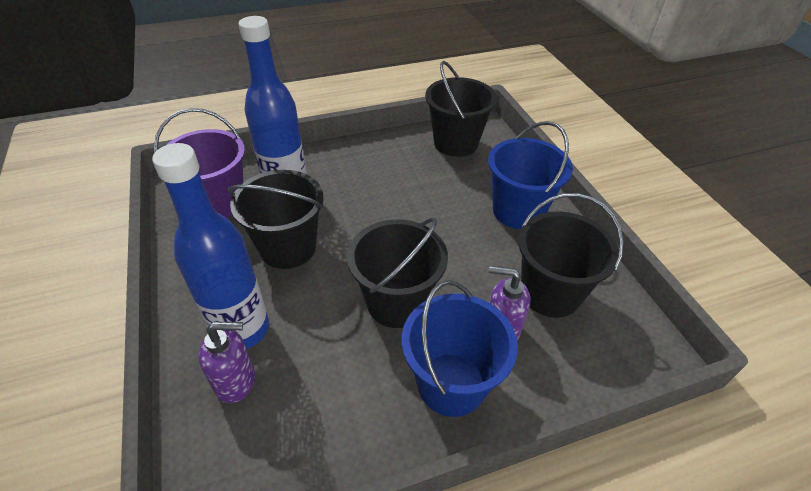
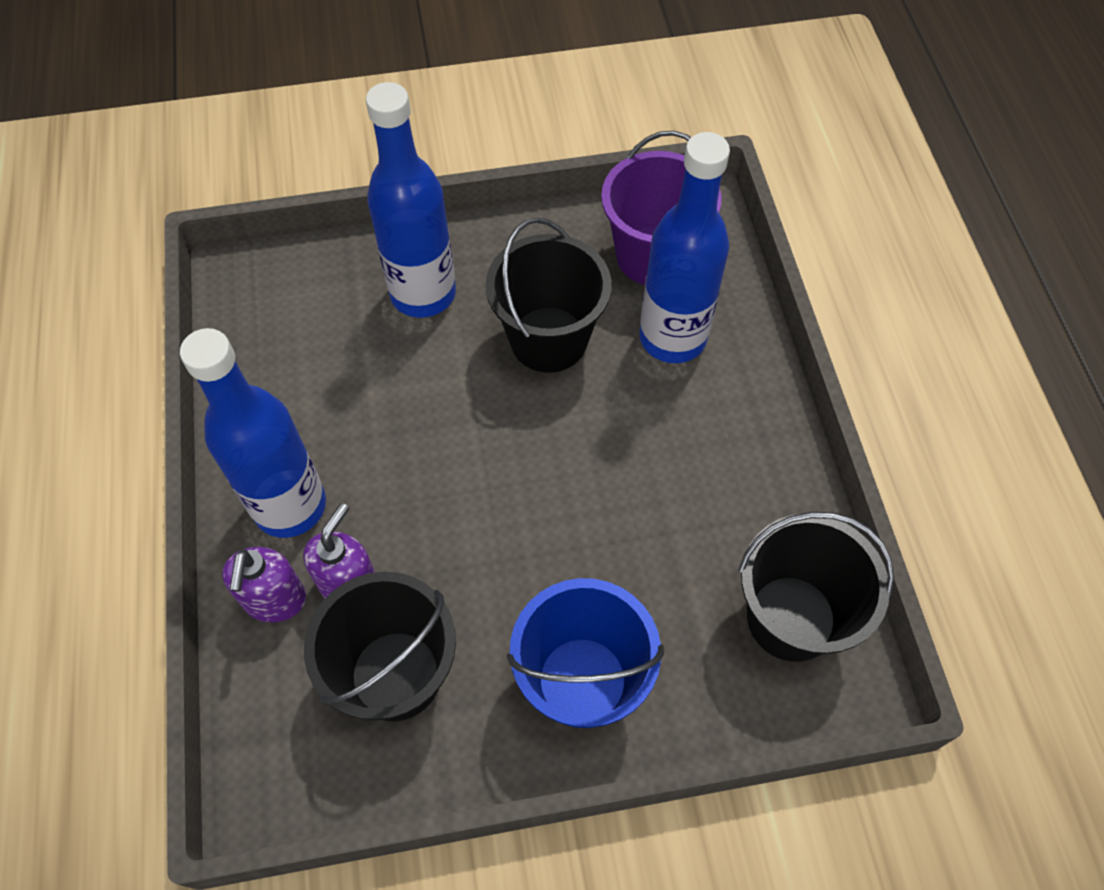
camera: 100 degrees right, 15 degrees up
(236, 381) = (355, 292): purple soap dispenser -> purple soap dispenser (275, 600)
(397, 302) = (425, 462): black bucket -> none
(451, 384) = (290, 506): blue bucket -> blue bottle

